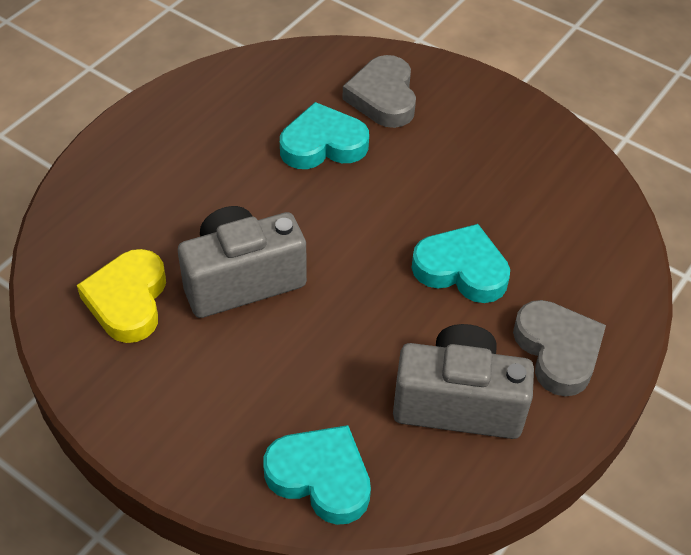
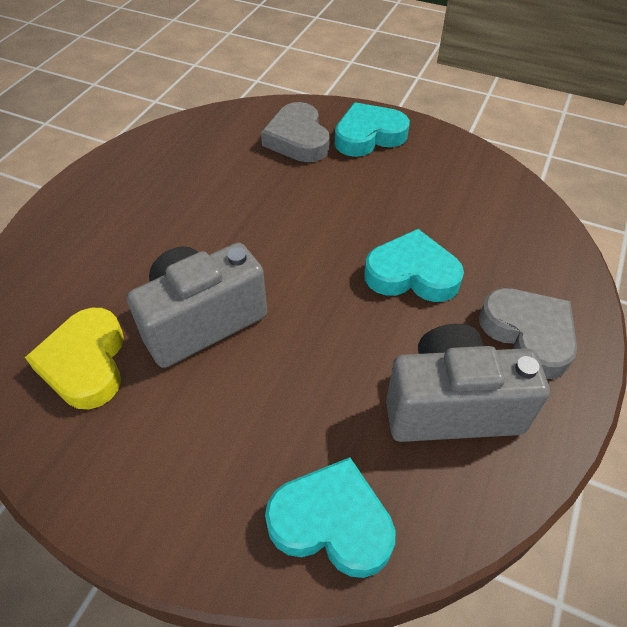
camera: 10 degrees left, 0 degrees up
(323, 144) = (253, 185): turquoise heart -> turquoise heart (368, 136)

